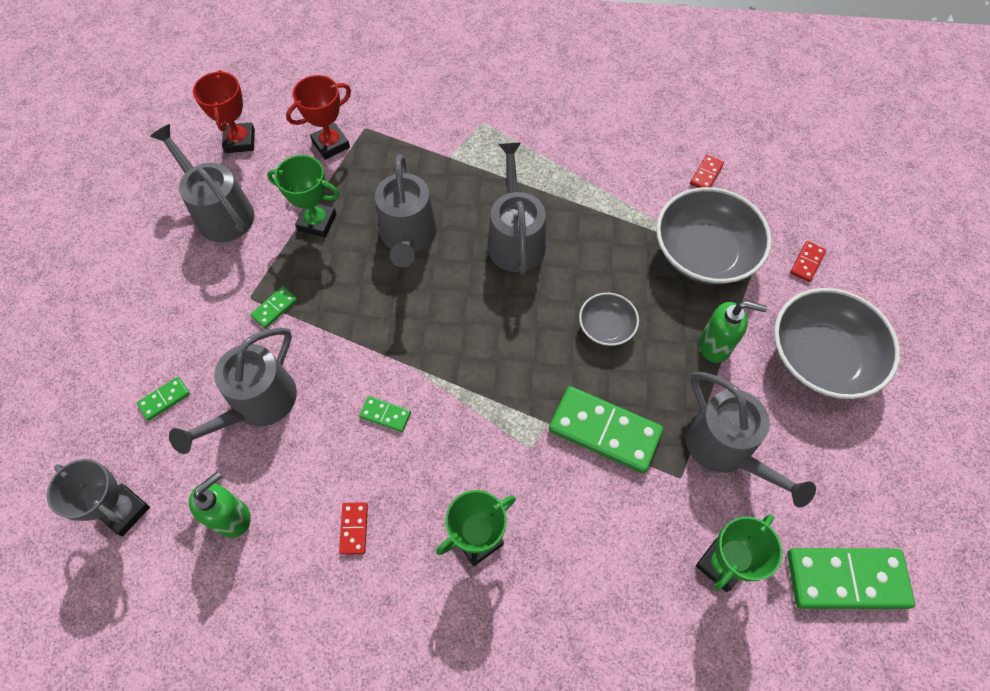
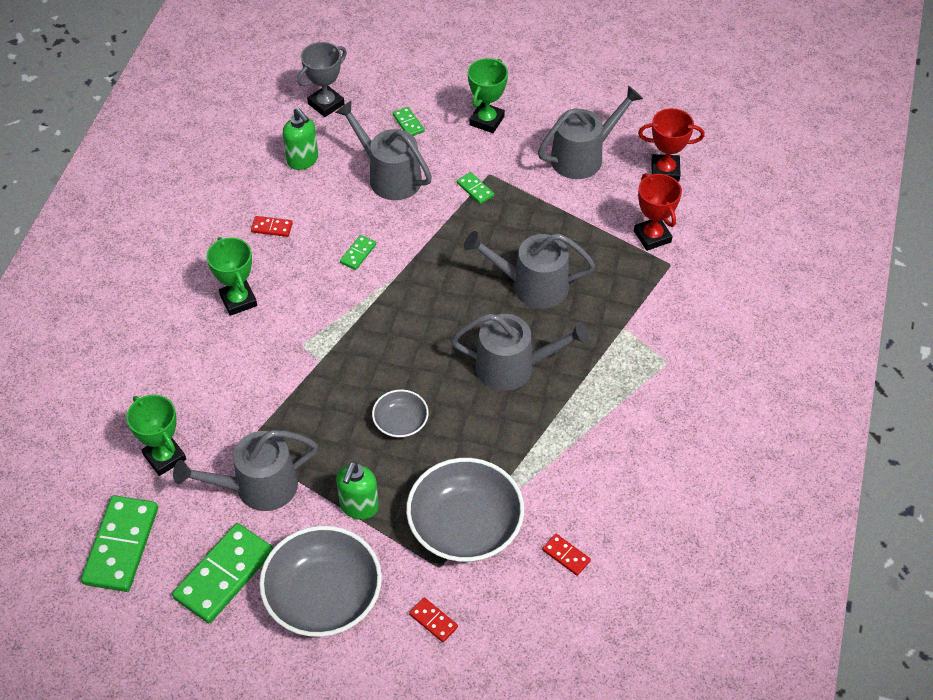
camera: 100 degrees right, 10 degrees down
(317, 222) = (560, 221): green trophy -> green trophy (487, 121)
(604, 431) = (300, 400): green domino -> green domino (224, 575)

